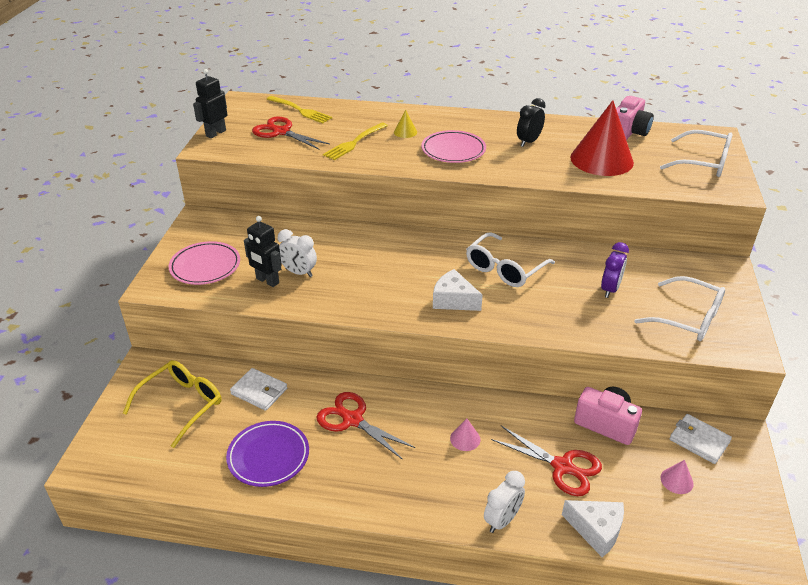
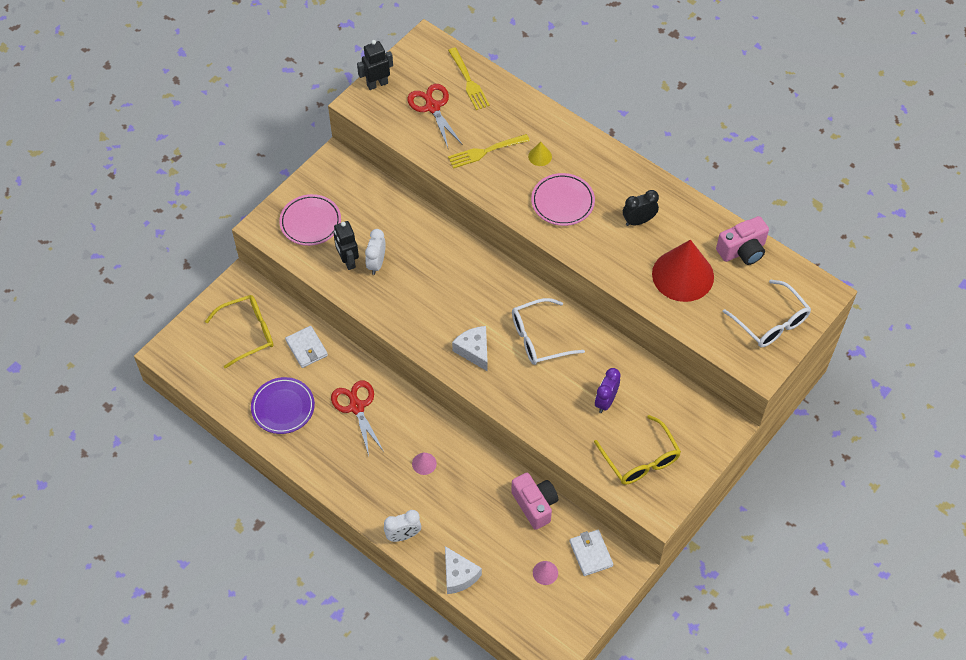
camera: 30 degrees right, 20 degrees up
(299, 272) = (376, 263): white clock -> white clock turned 45 degrees clockwise
(562, 466) = (474, 520): red scissors -> none
(610, 289) = (605, 401): purple clock -> purple clock turned 150 degrees clockwise
(688, 318) = (640, 459): white glasses -> yellow glasses

